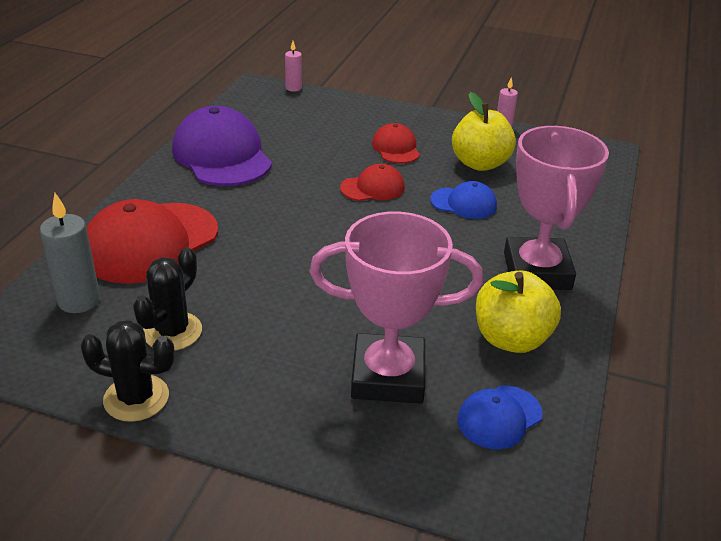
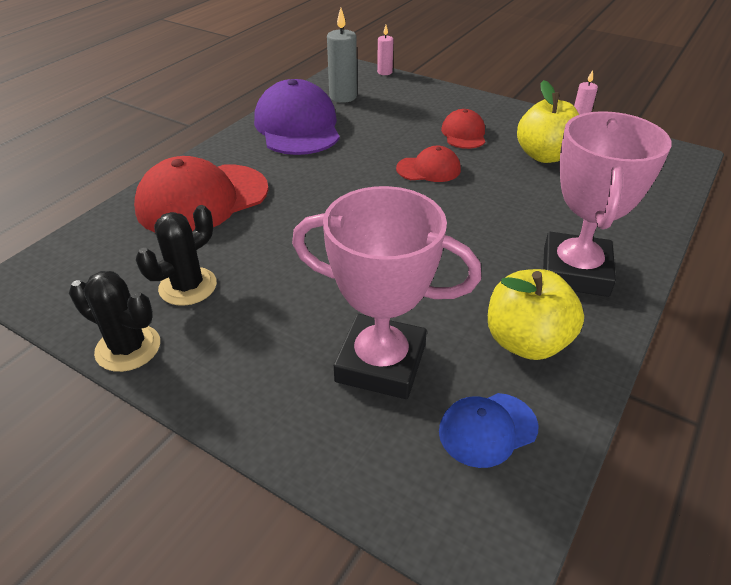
camera: 15 degrees right, 5 degrees up
(79, 301) = (118, 246): grey candle -> grey candle (343, 97)
(463, 203) = (516, 193): blue cap -> none

